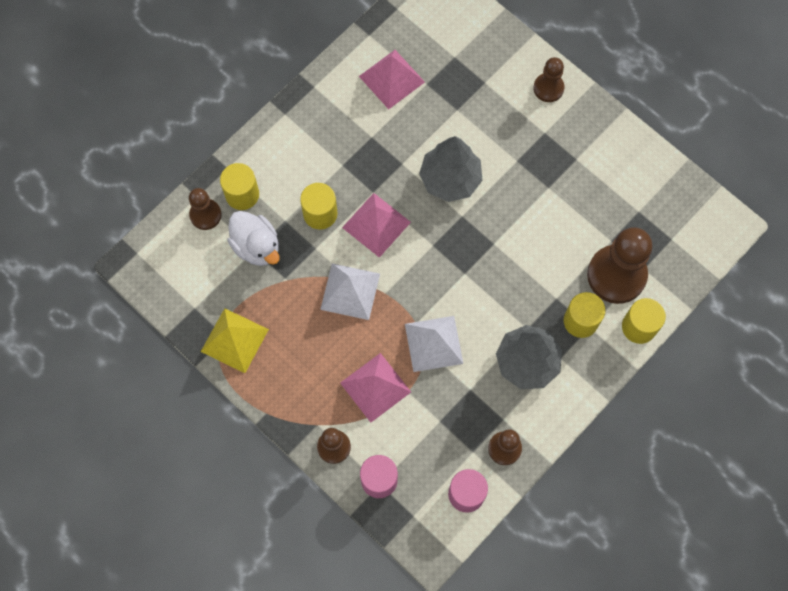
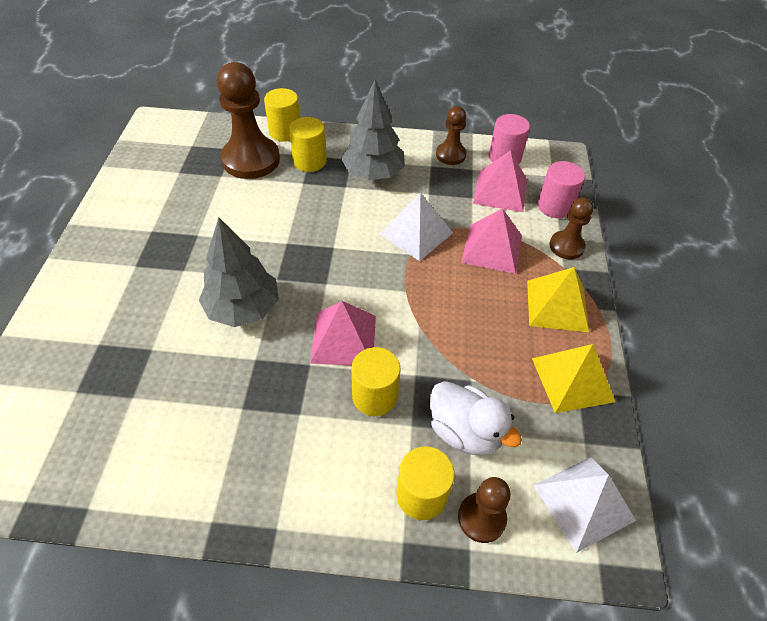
camera: 130 degrees left, 20 degrees down
(256, 246) = (465, 431): white duck -> white duck turned 120 degrees clockwise
(291, 386) = (557, 305): none -> yellow pyramid
(350, 291) = (430, 317): white pyramid -> white pyramid (583, 502)
(392, 79) = (146, 437): pink pyramid -> pink pyramid (500, 191)
(548, 88) = (76, 288): brown pawn -> none

